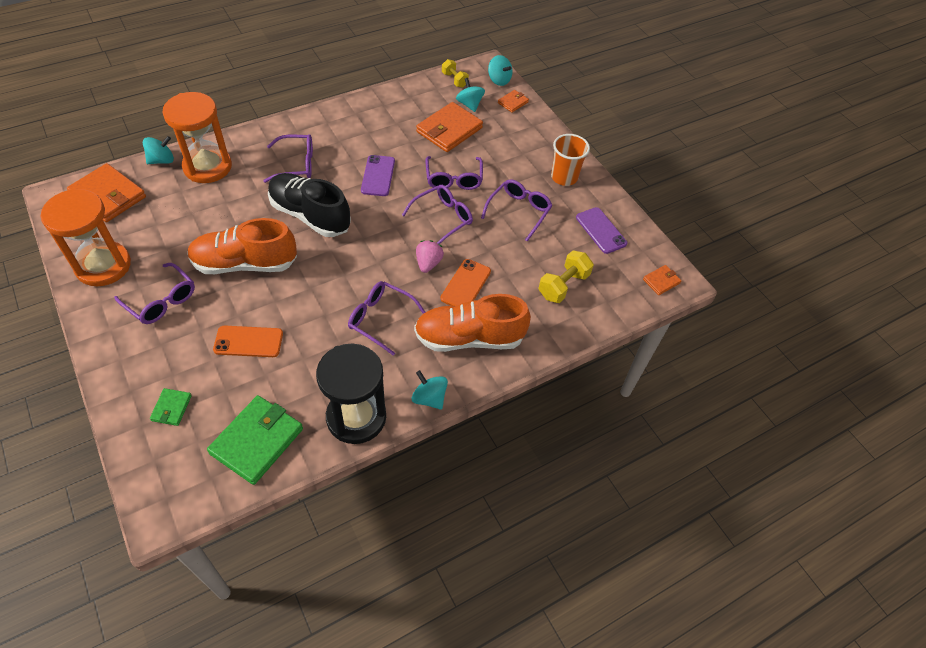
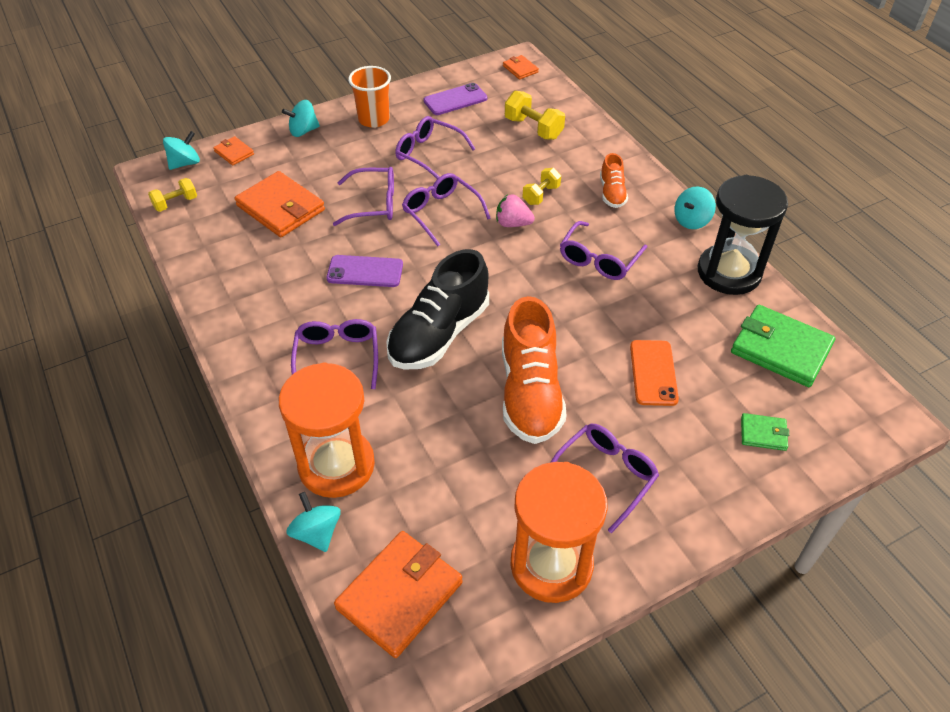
camera: 85 degrees left, 5 degrees down
(466, 285) = (541, 195): orange phone -> yellow dumbbell
(469, 104) = (231, 190): turquoise spinning top -> turquoise spinning top (303, 131)
(469, 338) = (612, 193): orange shoe -> orange shoe, size x0.50

